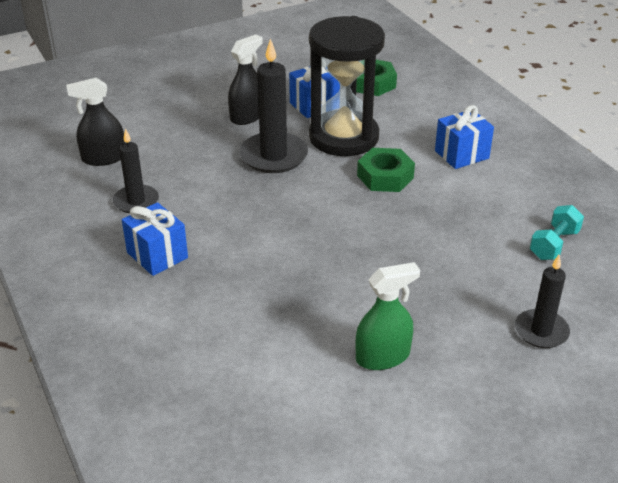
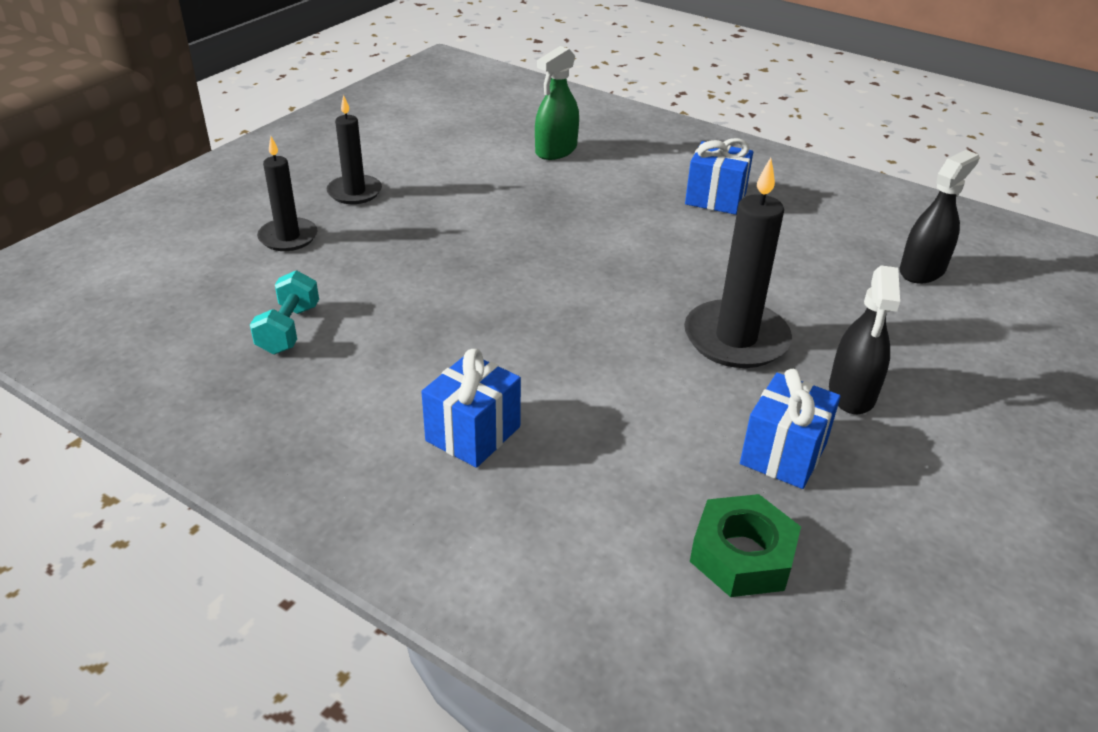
camera: 150 degrees right, 0 degrees up
(136, 201) = (809, 237): black candle -> black candle (354, 192)
(344, 137) = (675, 403): black hourglass -> none
(383, 357) = (434, 183): green spray bottle -> green spray bottle (556, 150)
(385, 176) = (561, 356): green nut -> none

